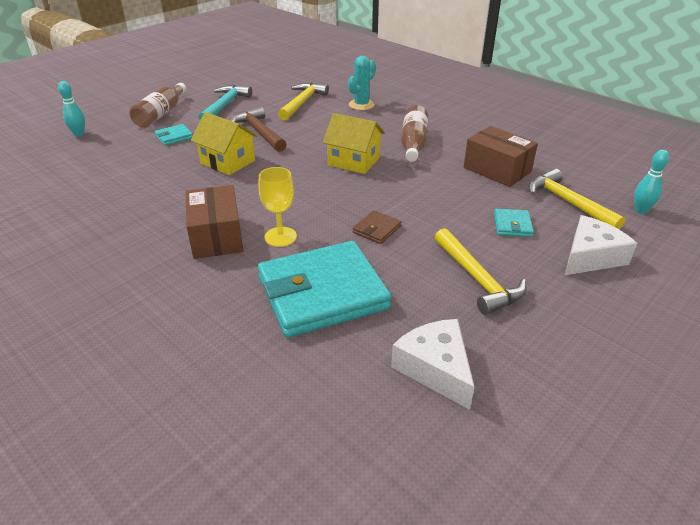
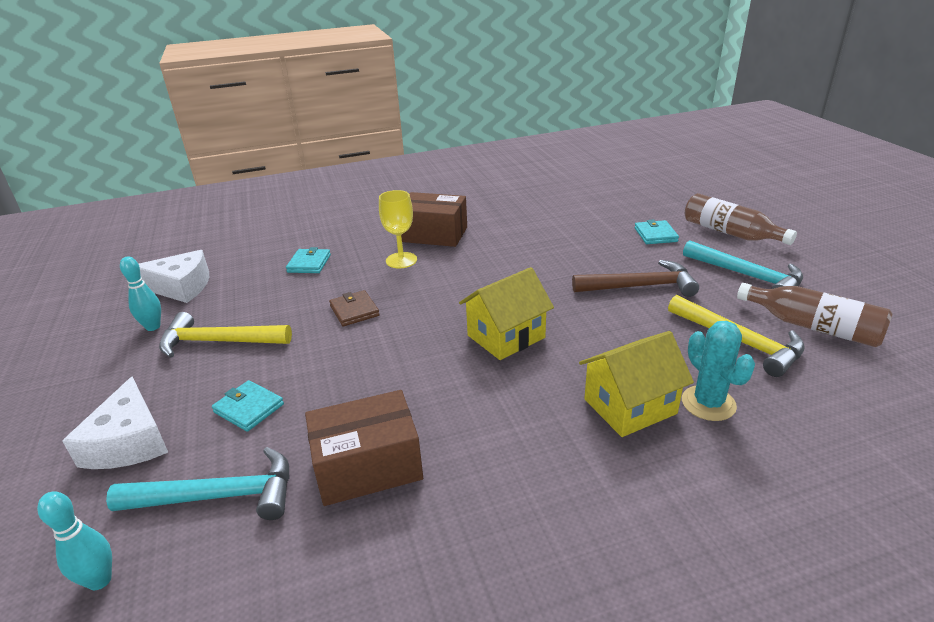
camera: 120 degrees right, 5 degrees down
(79, 134) = (689, 192): turquoise bowling pin -> turquoise bowling pin (153, 327)
(227, 162) = (569, 256): yellow house -> yellow house (630, 406)
(322, 293) = (309, 263): turquoise wallet -> turquoise wallet, size x0.41
(413, 143) = (519, 409): brown bottle -> brown bottle (812, 327)
(568, 202) = (218, 496): yellow hammer -> turquoise hammer

